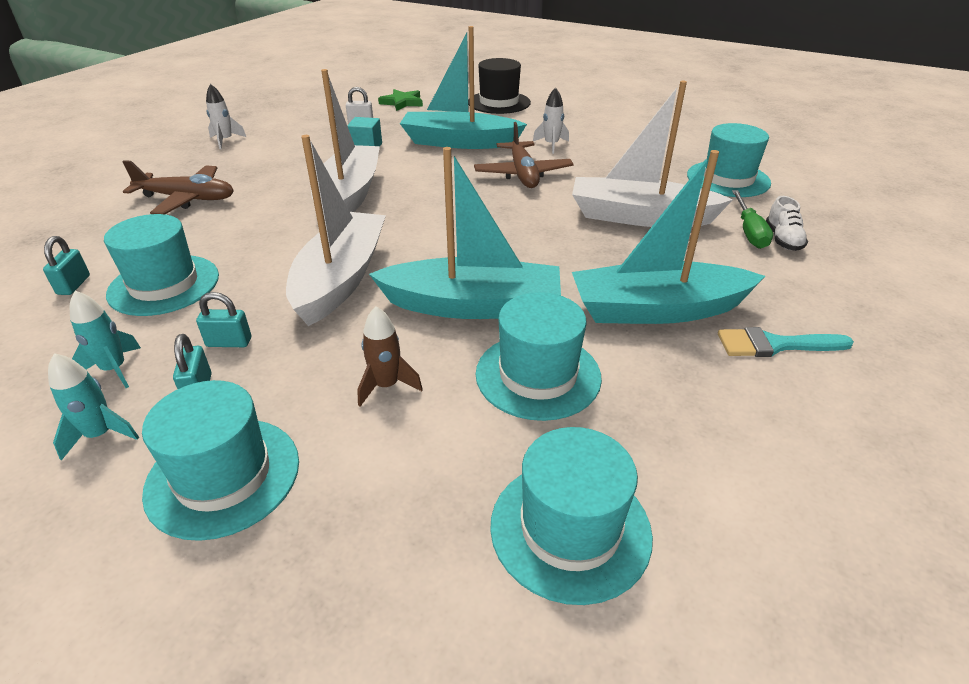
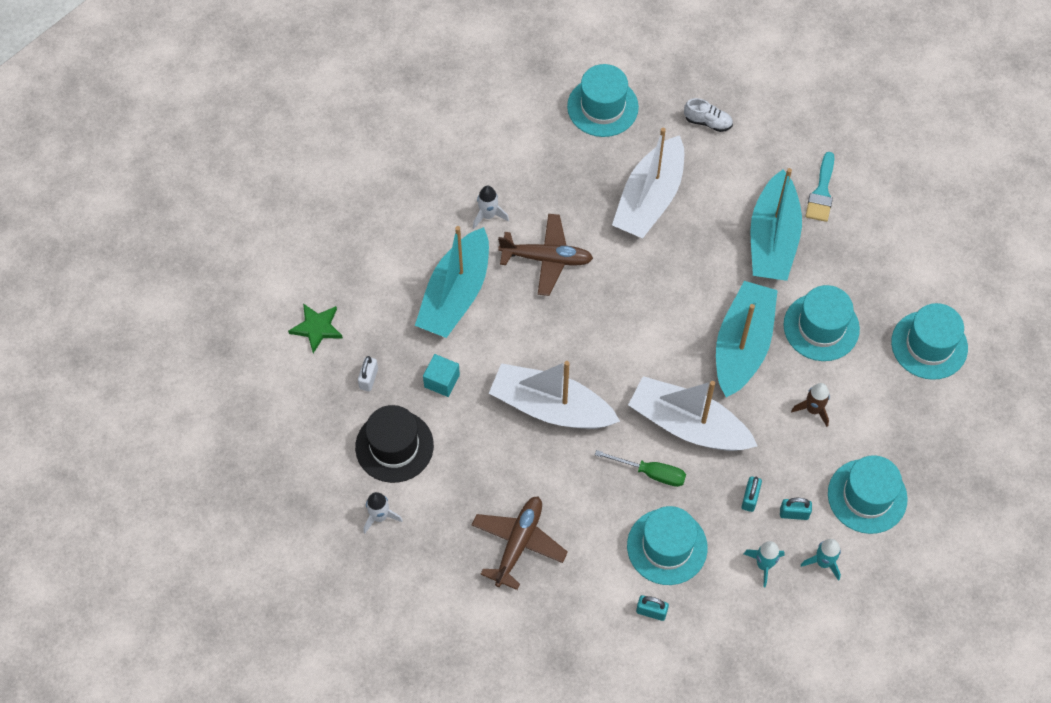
camera: 75 degrees left, 25 degrees up
(499, 102) = (352, 230): black hat -> black hat (394, 446)
(749, 231) = (691, 137): green screwdriver -> green screwdriver (651, 473)

